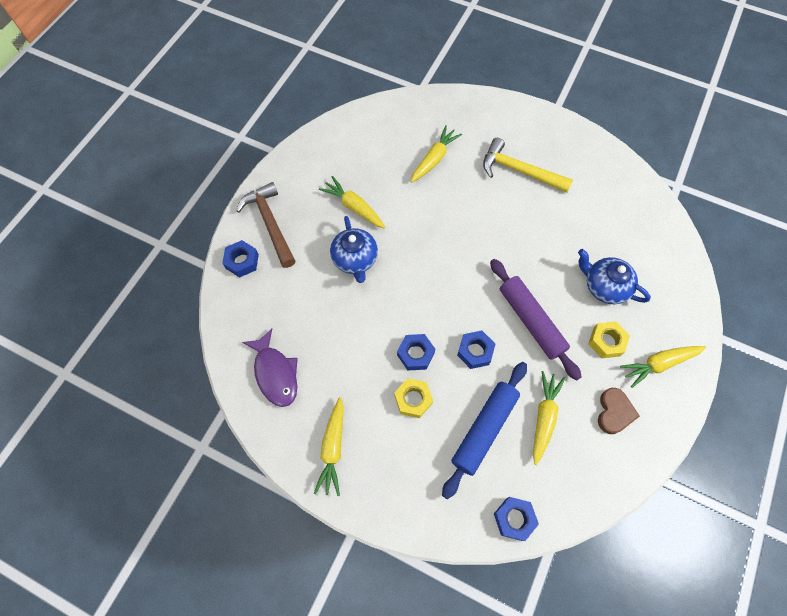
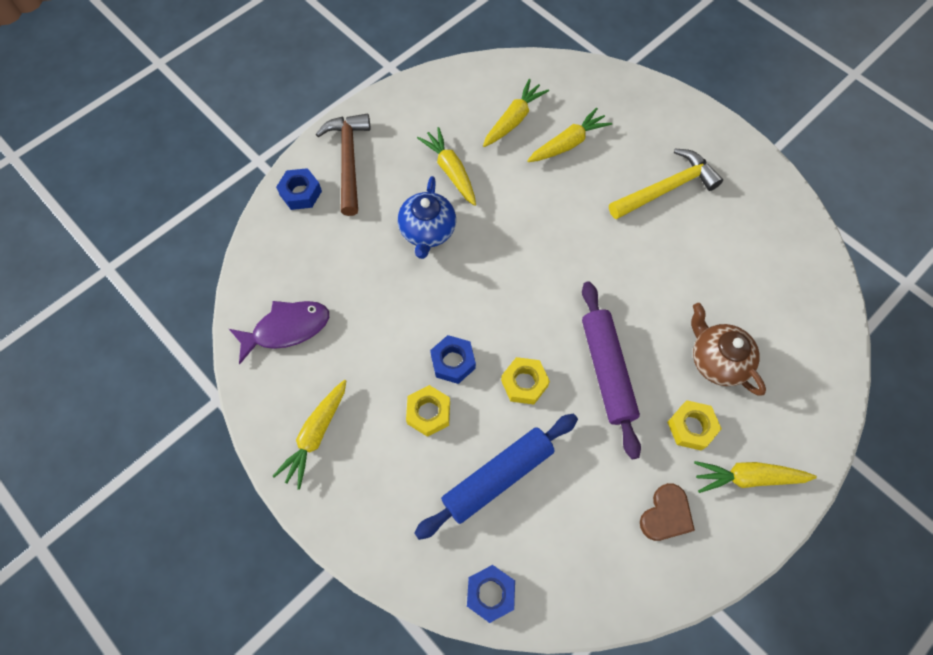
camera: 20 degrees right, 0 degrees up
(275, 373) = (286, 329): purple fish -> purple fish turned 105 degrees counterclockwise
(475, 351) = (524, 383): blue nut -> yellow nut
(519, 171) = (666, 188): yellow hammer -> yellow hammer turned 105 degrees clockwise
(544, 417) = (575, 489): yellow carrot -> yellow carrot (513, 120)
(604, 286) = (717, 360): blue teapot -> brown teapot

